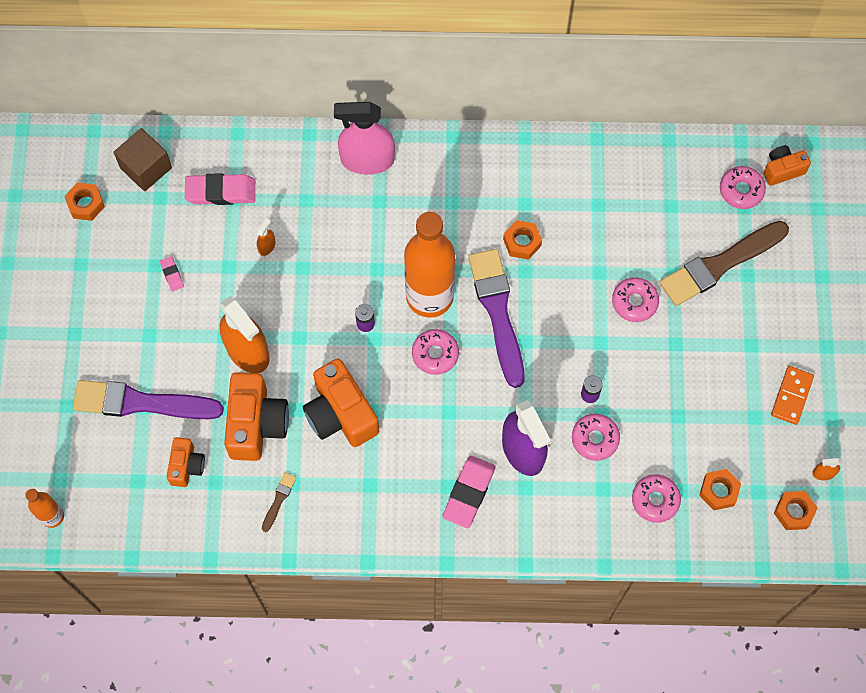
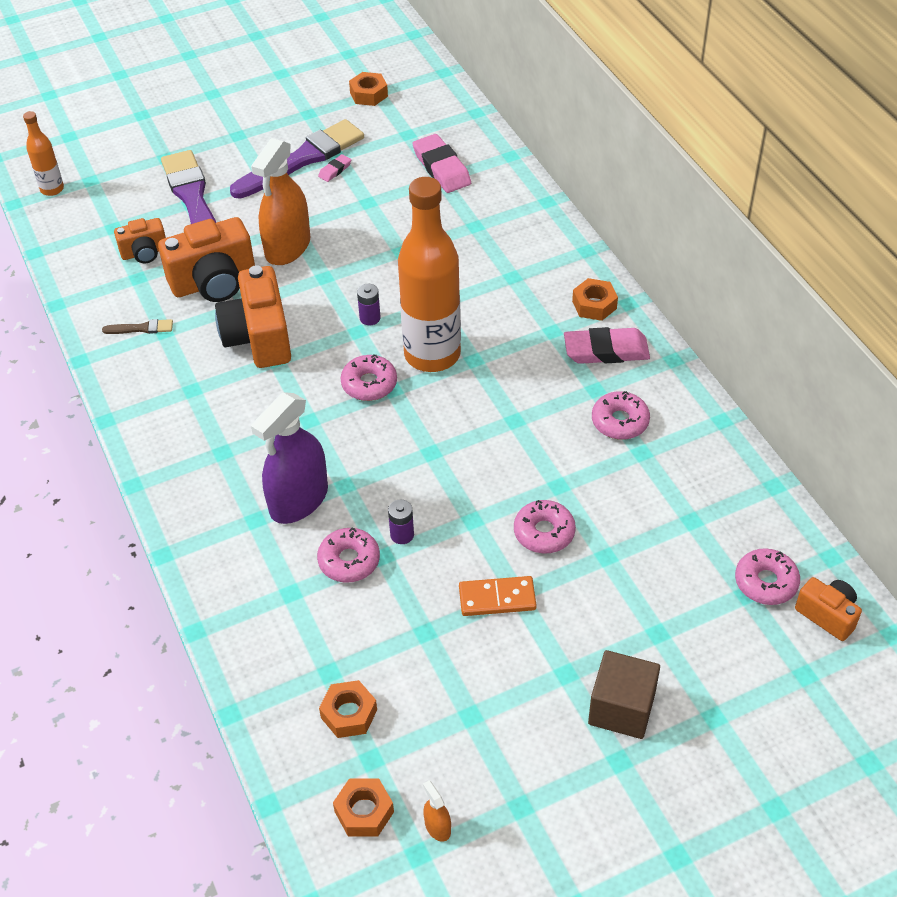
camera: 65 degrees right, 20 degrees down
(146, 168) = (431, 114): brown cube -> brown cube (621, 708)
(267, 246) = (406, 218): orange spray bottle -> none
(341, 414) = (259, 338): orange camera -> orange camera turned 45 degrees counterclockwise
(367, 160) = (551, 251): pink spray bottle -> none
(468, 493) = (223, 472): pink eraser -> pink eraser (606, 350)
(498, 312) = (451, 416): purple brush -> purple brush (302, 159)
(522, 242) = (547, 404): orange nut -> orange nut (594, 305)
(655, 500) = (303, 650): pink donut -> pink donut (620, 421)
(720, 264) = (651, 598): brown brush -> none
(792, 396) = (524, 746): orange domino -> orange domino (497, 598)

